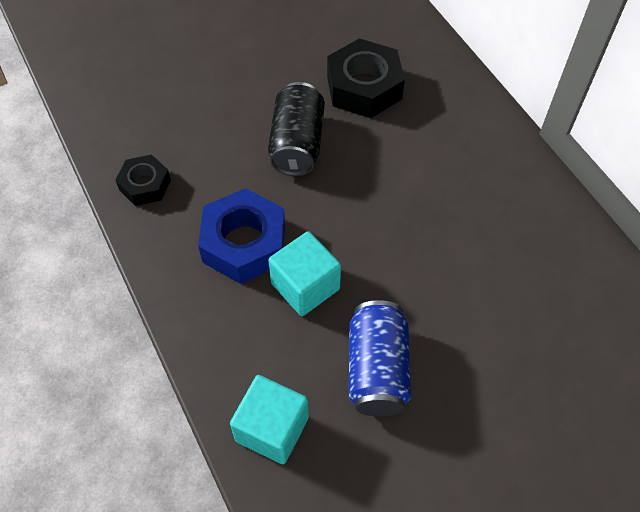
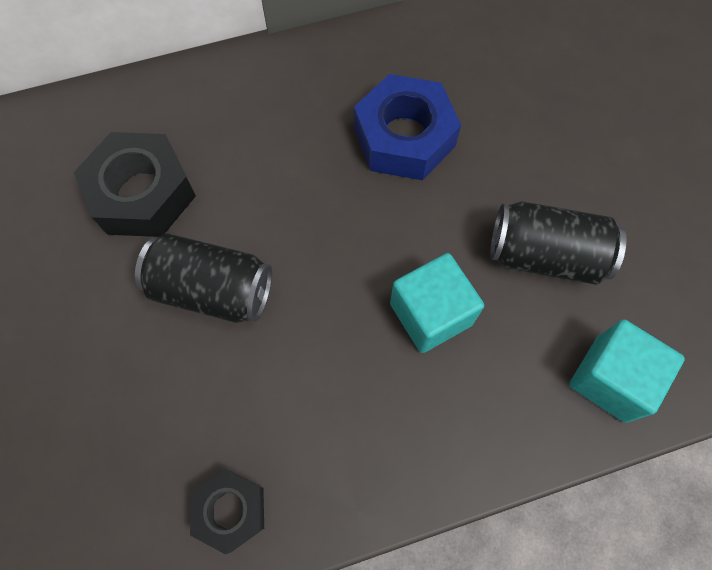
camera: 80 degrees left, 10 degrees up
(244, 243) = (357, 379): blue nut -> blue nut (404, 137)
(377, 369) = (545, 256): blue can -> black can

